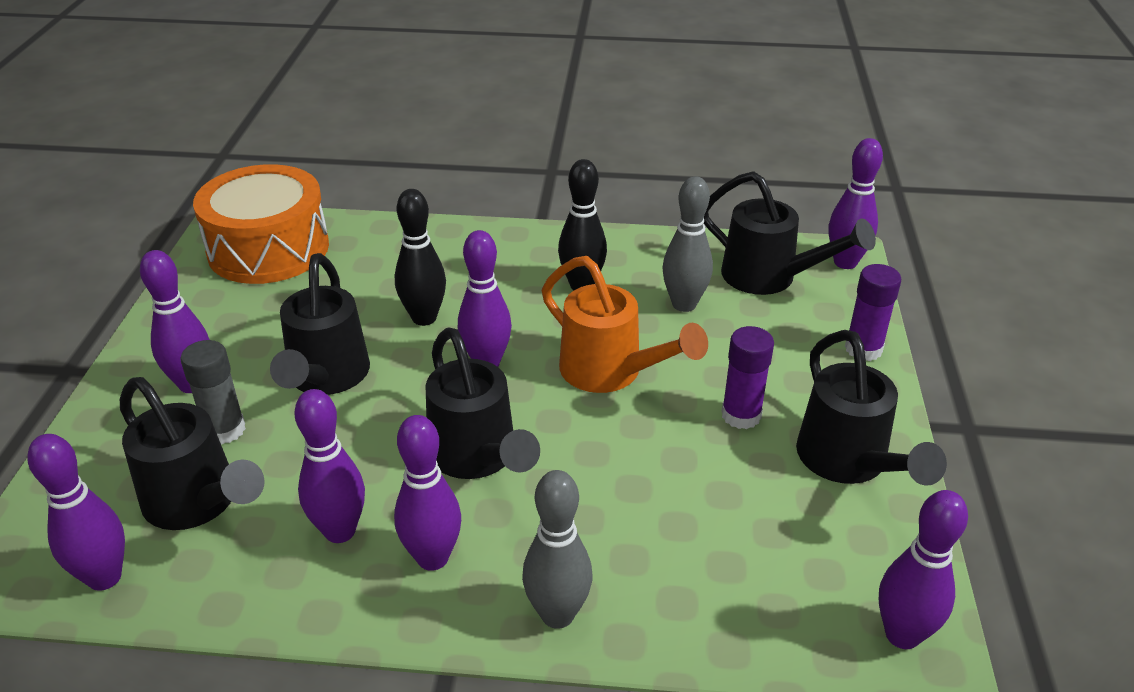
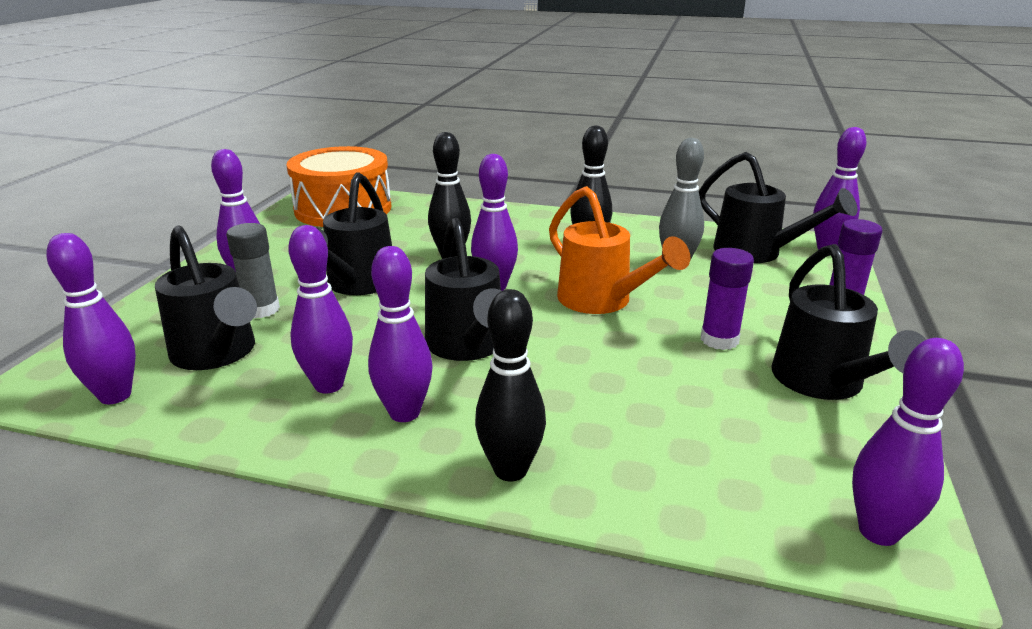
camera: 10 degrees right, 10 degrees down
(557, 614) = (510, 470): grey bowling pin -> black bowling pin

